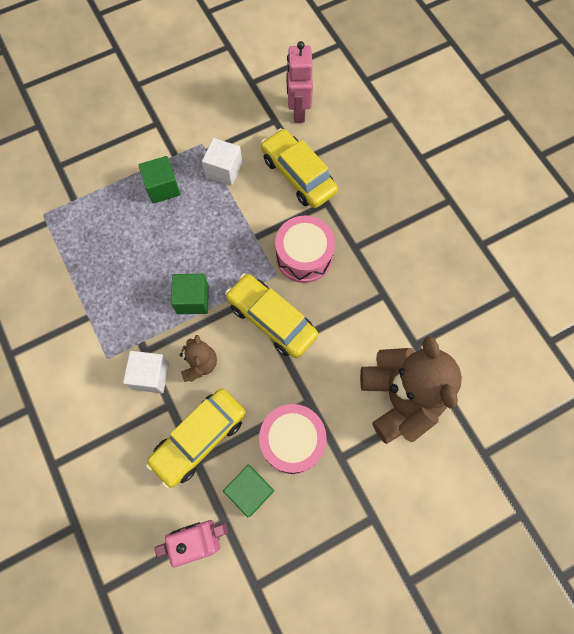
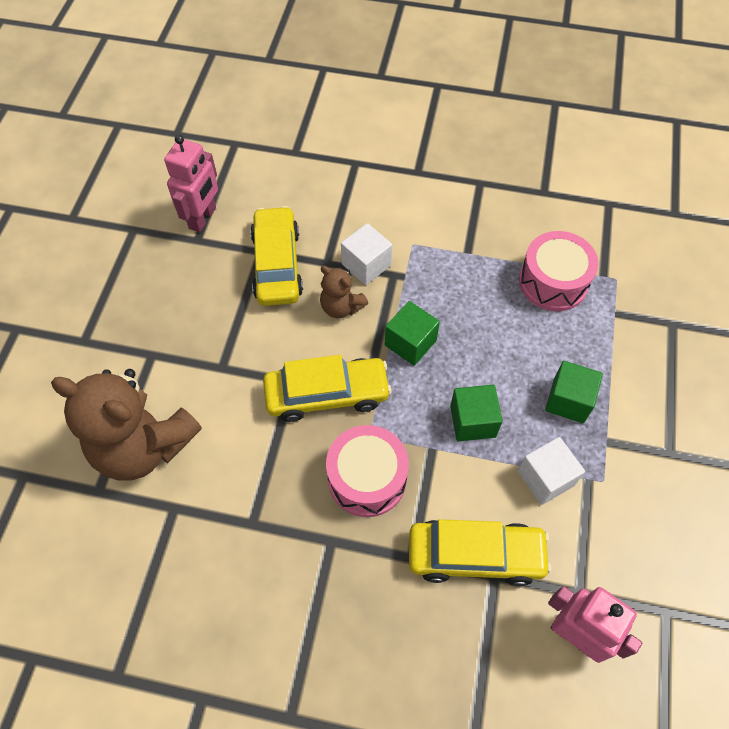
camera: 130 degrees right, 10 degrees down
(250, 491) = (199, 271): green cube -> green cube (472, 421)
(292, 441) = (203, 329): pink drum -> pink drum (553, 282)

